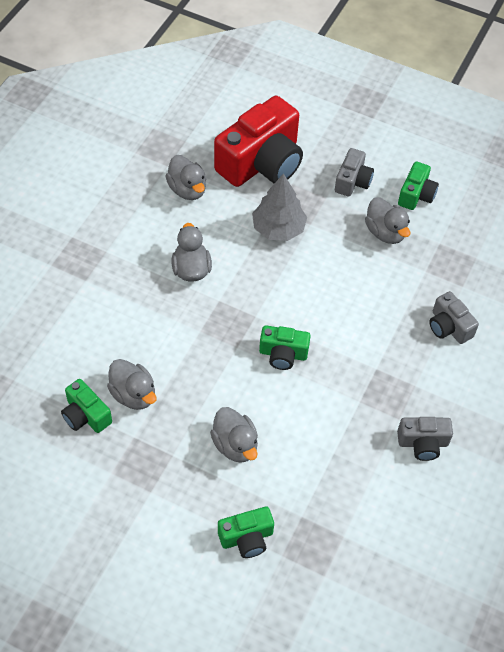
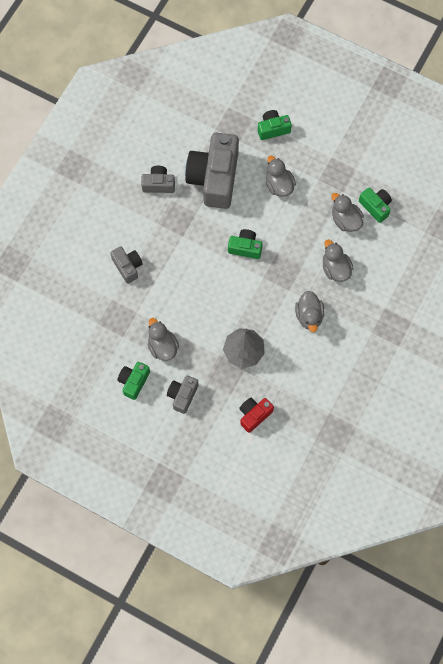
camera: 175 degrees left, 15 degrees up
(187, 190) = (313, 388): grey duck -> grey duck (335, 269)
(261, 162) = (254, 415): red camera -> red camera, size x0.49
(337, 454) = (214, 178): none -> grey camera

